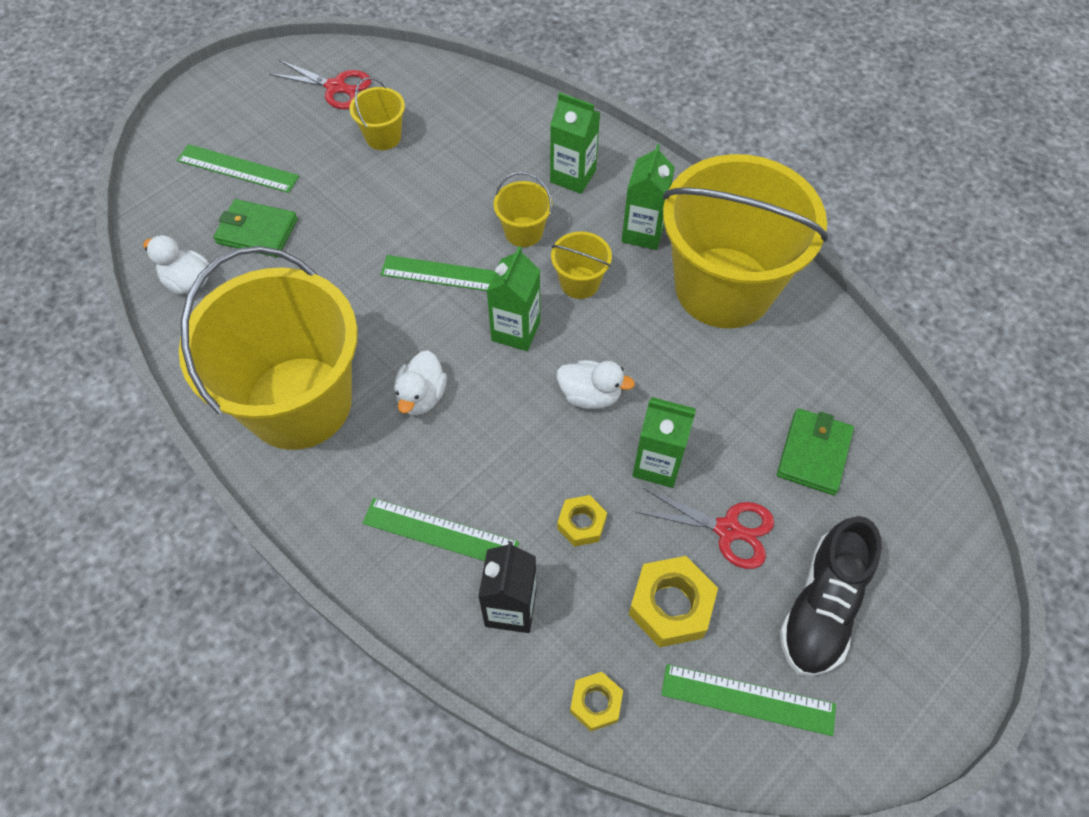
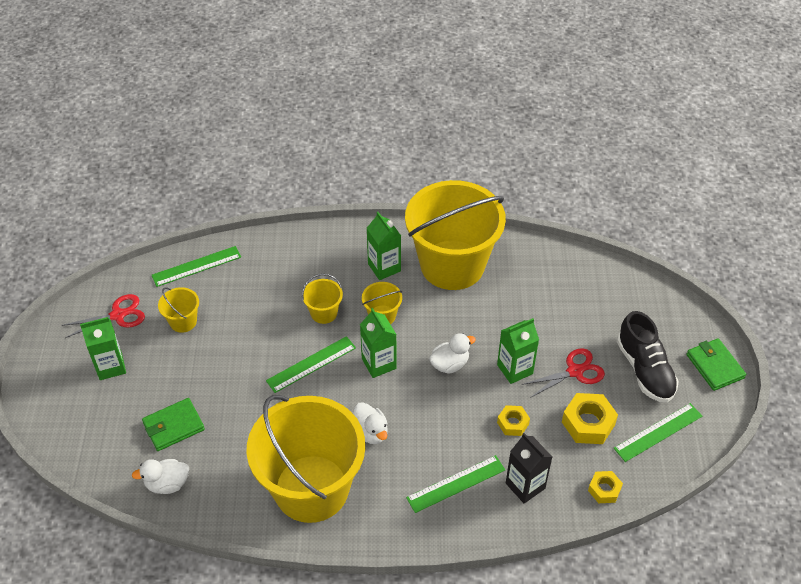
camera: 45 degrees left, 10 degrees down
(237, 168) = (116, 403): green ruler -> green ruler (196, 266)
(573, 176) = (315, 265): green carton -> green carton (111, 366)
(814, 453) = (573, 309): green wallet -> green wallet (715, 366)

